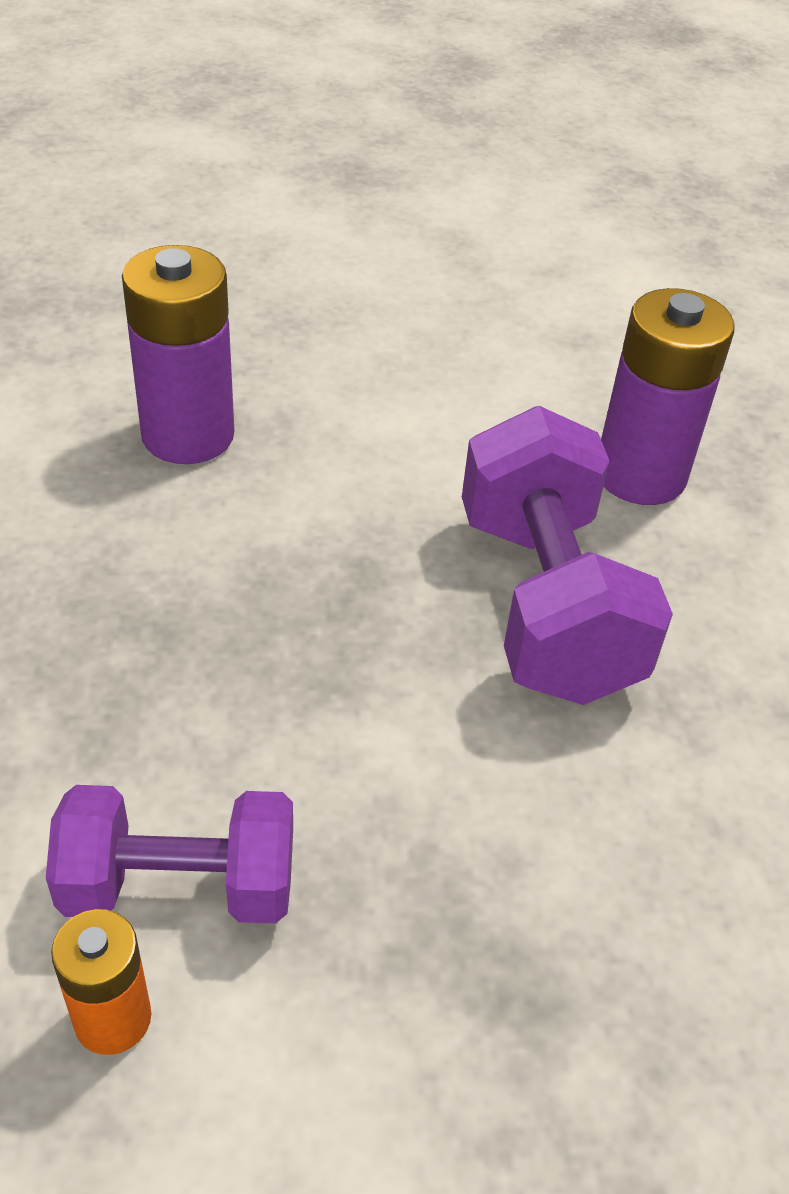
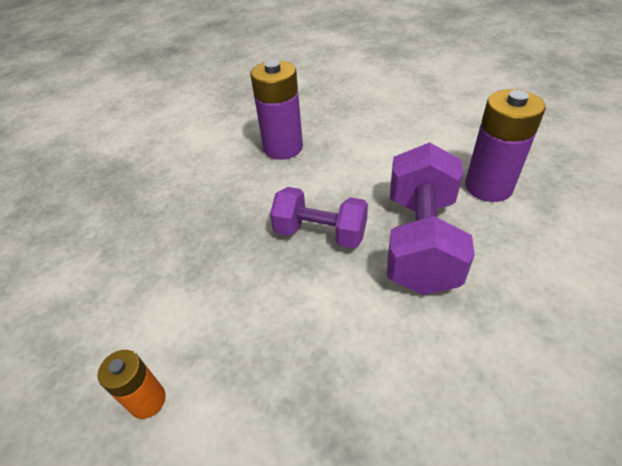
camera: 25 degrees right, 0 degrees up
(179, 885) = (201, 343): purple dumbbell -> purple dumbbell (320, 233)

